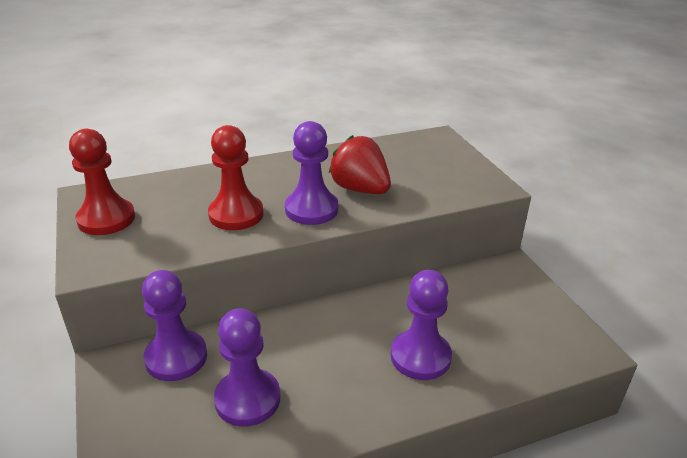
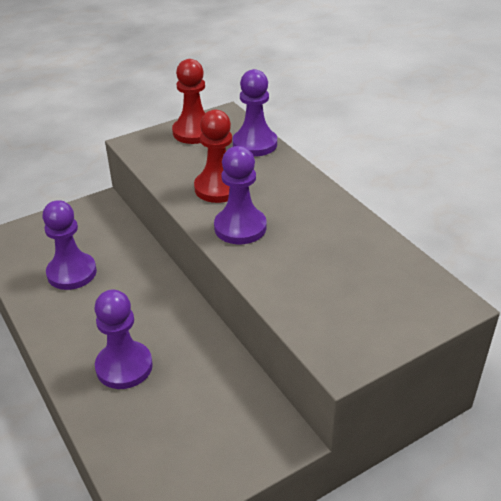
camera: 80 degrees right, 5 degrees up
(176, 357) = (110, 229): purple pawn -> purple pawn (255, 144)
(360, 189) = (289, 253): red strawberry -> none

